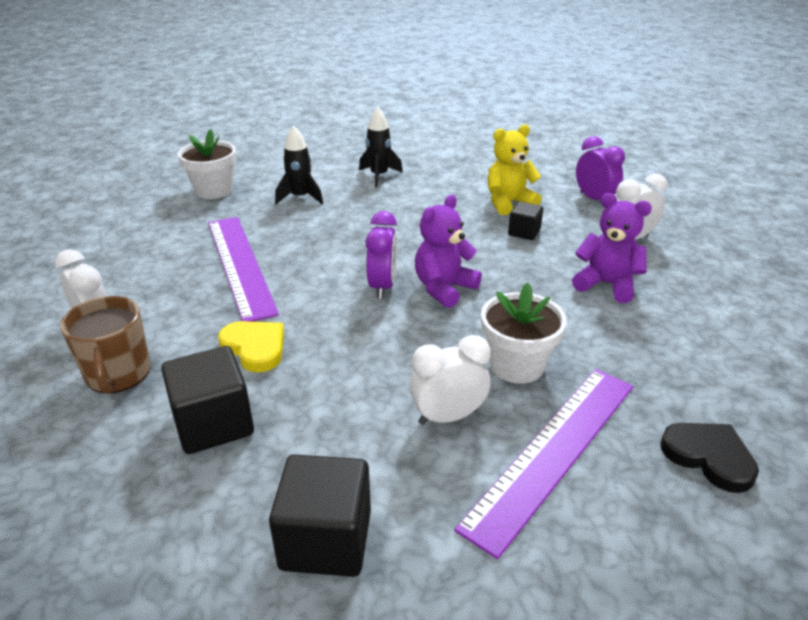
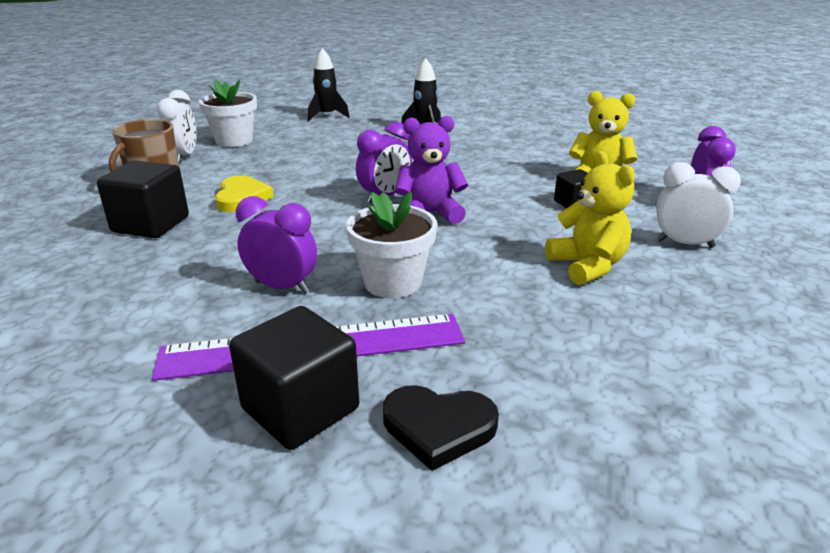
camera: 40 degrees right, 5 degrees down
(214, 191) = (373, 111): white flower pot -> white flower pot (234, 141)
(240, 265) = (315, 153): purple ruler -> none
(326, 540) = (91, 309): black cube -> black cube (300, 408)
(379, 176) = (511, 133): black rocket -> black rocket (327, 116)
(448, 417) = (282, 287): white clock -> purple clock
(606, 284) = (587, 266): purple teddy bear -> yellow teddy bear
(709, 457) = (438, 427): black heart -> black heart turned 105 degrees clockwise

